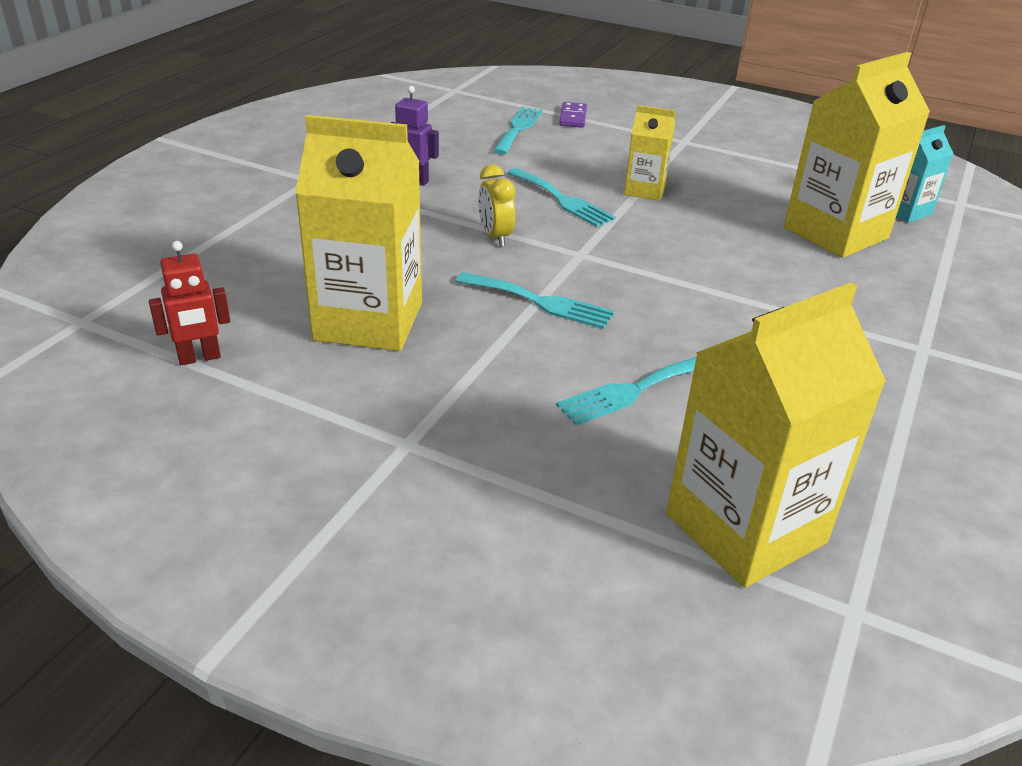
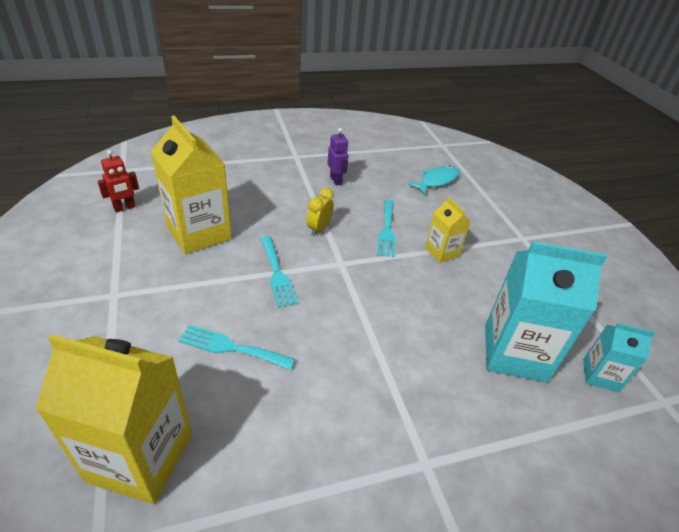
camera: 45 degrees right, 5 degrees up
(199, 358) = (124, 208): red robot -> red robot turned 60 degrees counterclockwise
(518, 128) = (437, 181): turquoise fork -> turquoise fish
(573, 117) = (479, 190): purple domino -> none
(835, 233) = (514, 353): yellow carton -> turquoise carton

